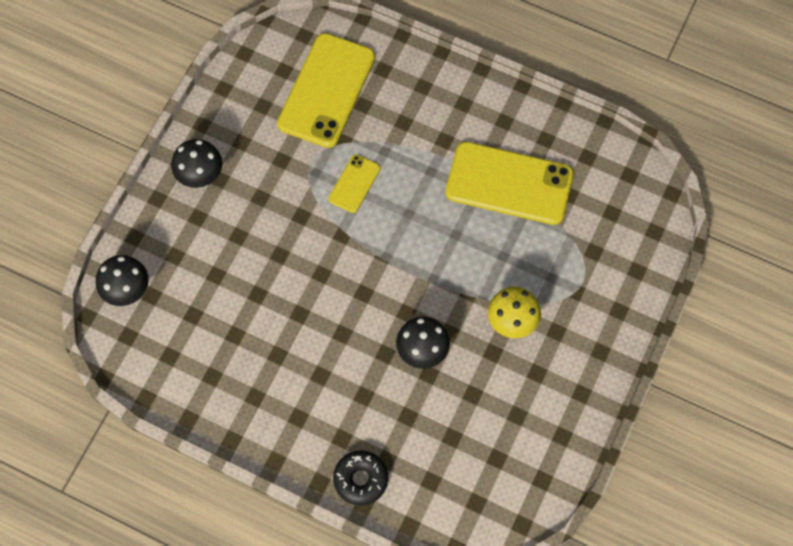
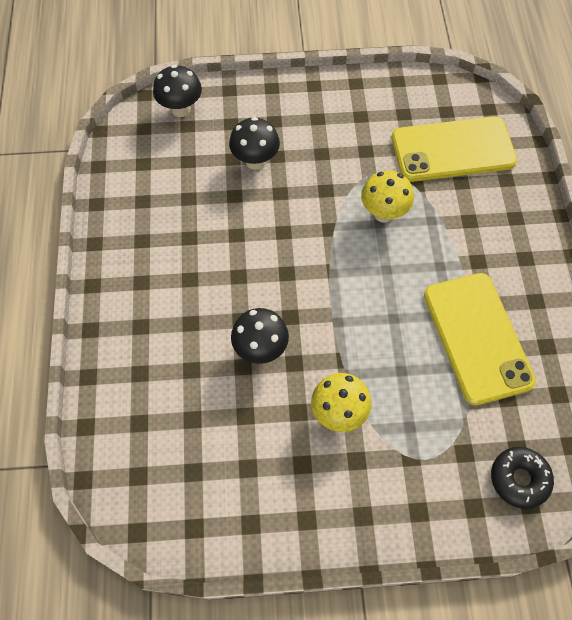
camera: 60 degrees right, 5 degrees down
(200, 177) = (310, 105): black mushroom -> black mushroom (255, 161)
(354, 183) = (383, 213): yellow phone -> yellow mushroom
(360, 479) = (109, 361): black donut -> black donut (519, 479)

